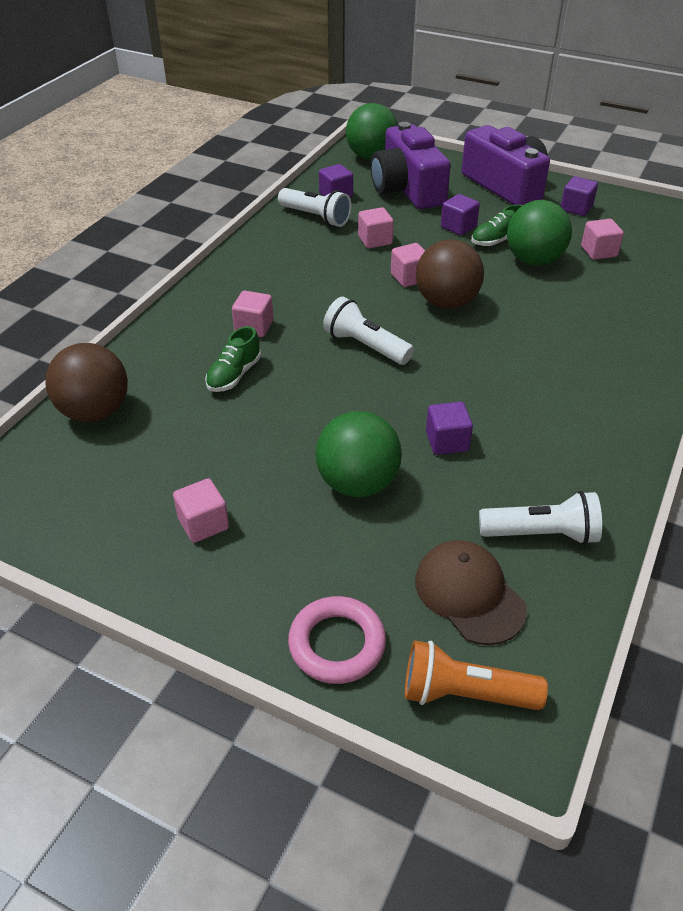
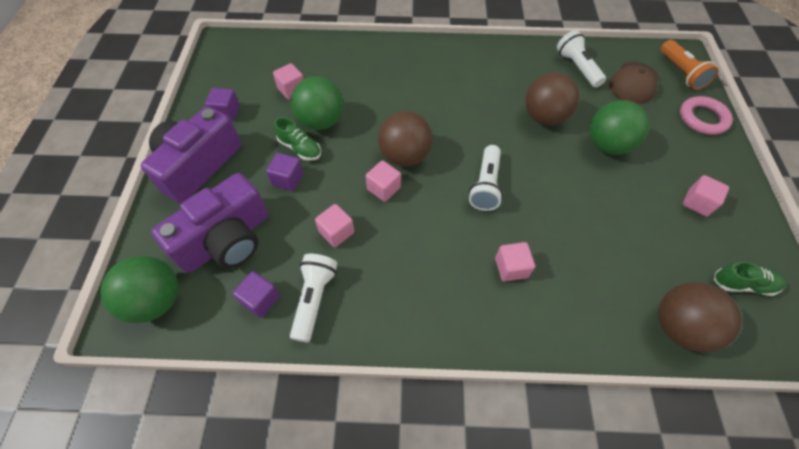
camera: 115 degrees left, 15 degrees up
(234, 375) = (572, 252): green shoe -> green shoe (742, 284)
(447, 441) = (544, 117): purple cube -> brown ball

